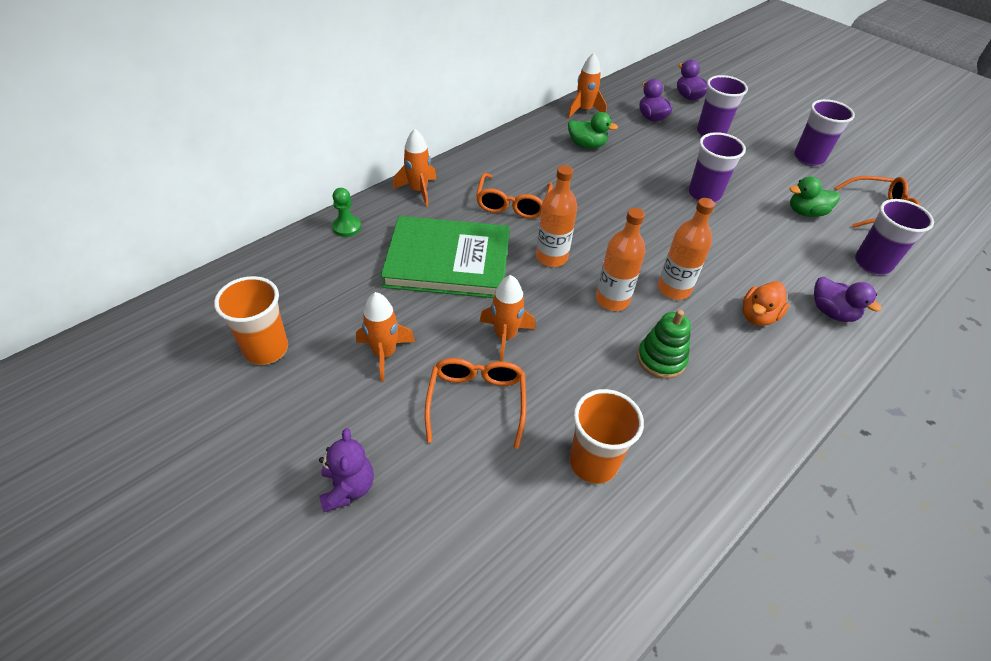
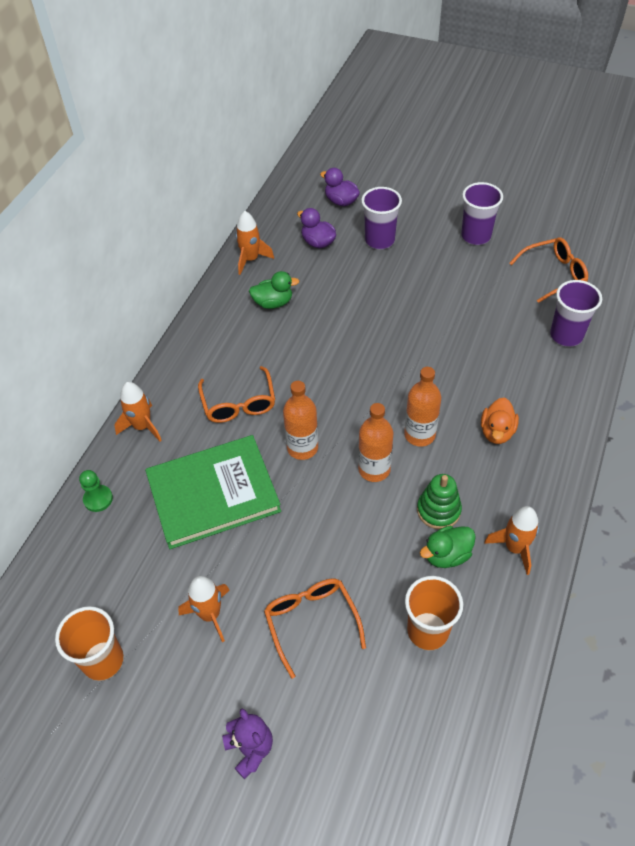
camera: 20 degrees left, 5 degrees up
(505, 336) = (303, 548): orange rocket -> orange rocket (514, 548)
(704, 194) = (403, 318): purple cup -> none
(806, 212) = (495, 302): green duck -> green duck (446, 555)
(832, 312) = (551, 401): purple duck -> none

